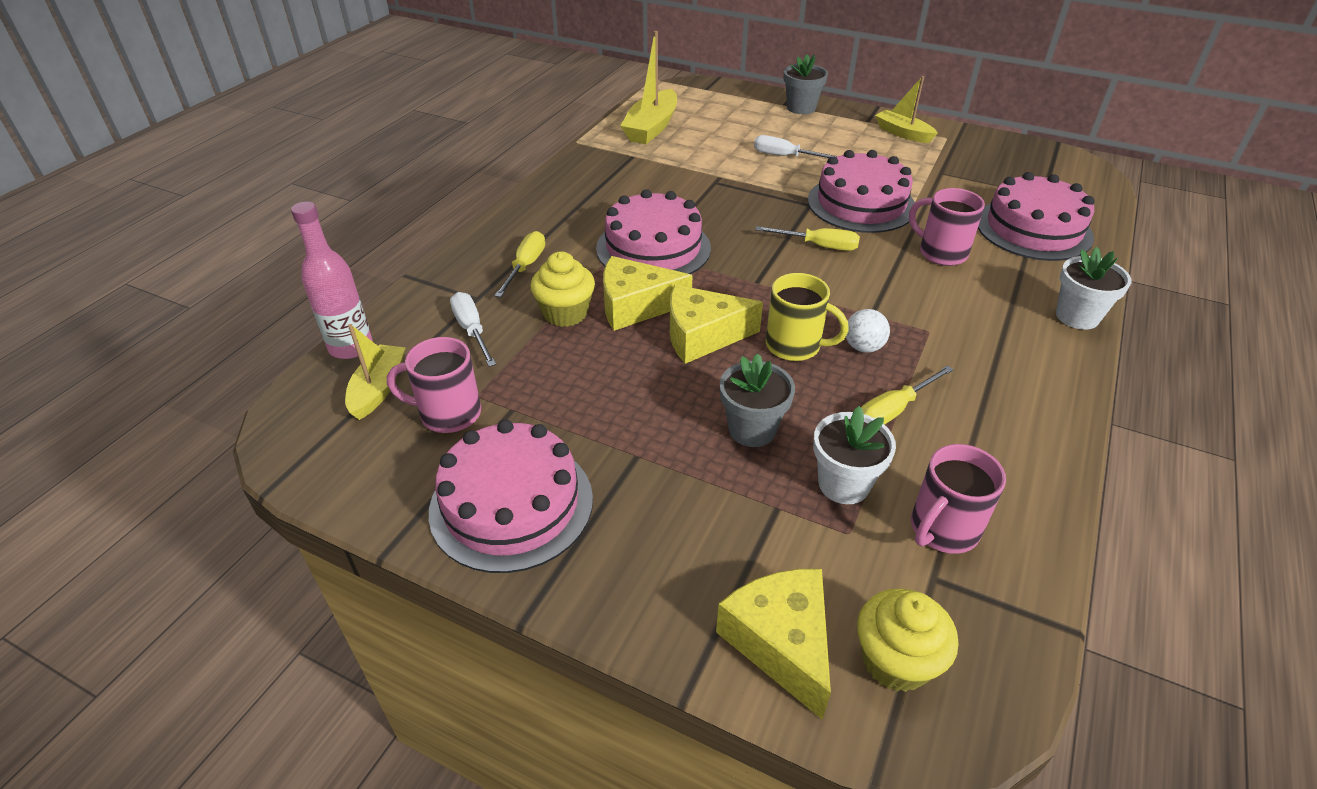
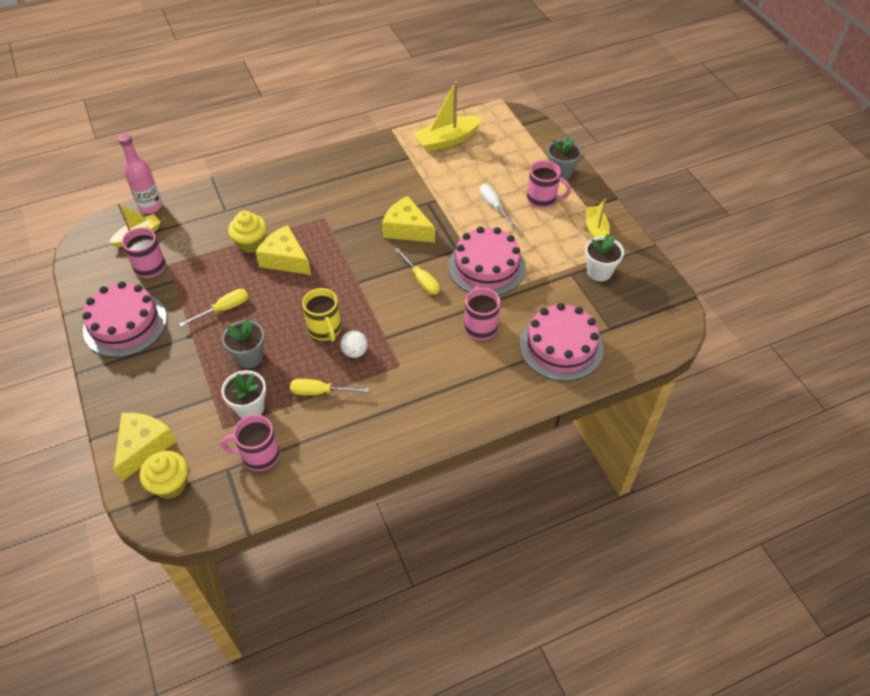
camera: 40 degrees right, 10 degrees up
(472, 330) = (203, 228): white screwdriver -> none
(525, 266) = (266, 204): yellow screwdriver -> yellow screwdriver (224, 309)
(653, 248) = (337, 229): pink cake -> none
(702, 336) = (292, 296): yellow cheese -> yellow cheese (407, 229)
(819, 132) = (542, 199): none -> pink mug
(1077, 316) = (490, 411): white flower pot -> white flower pot (599, 272)

